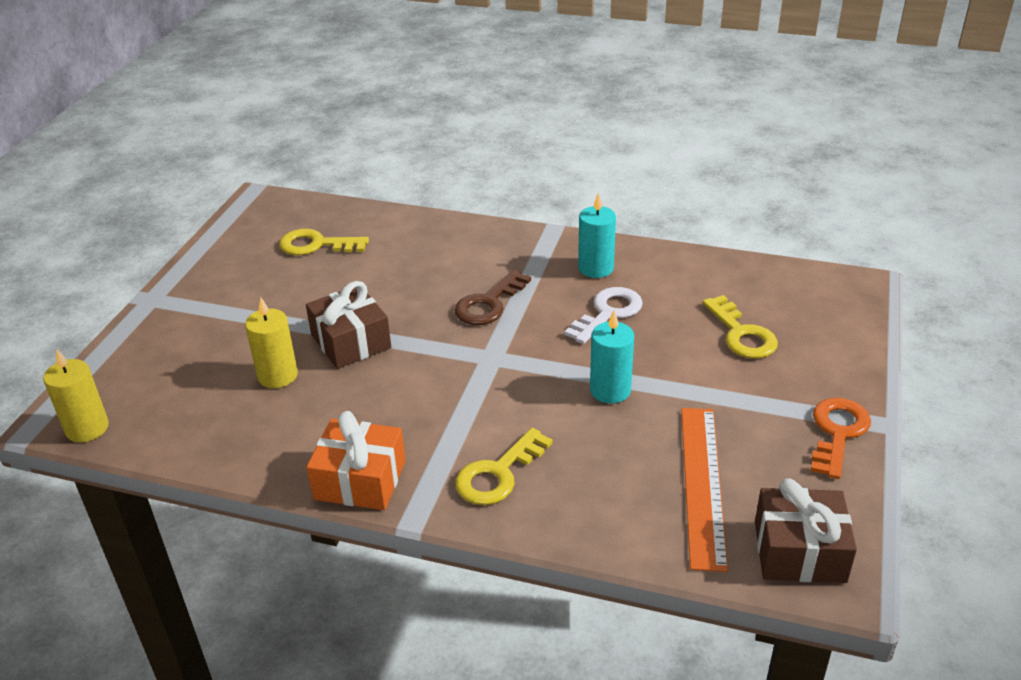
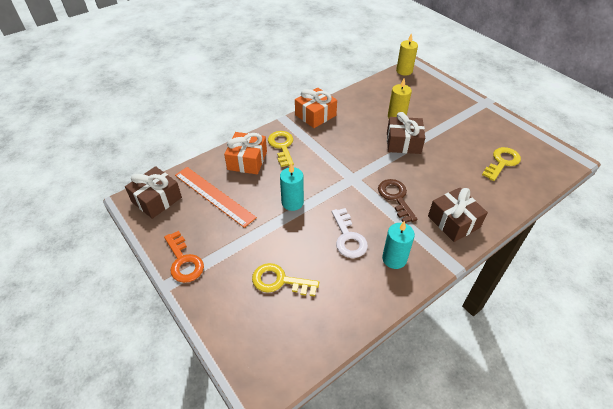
camera: 125 degrees right, 10 degrees up
(482, 248) = (453, 222): none -> brown gift
(582, 496) = (247, 160): none -> orange gift

